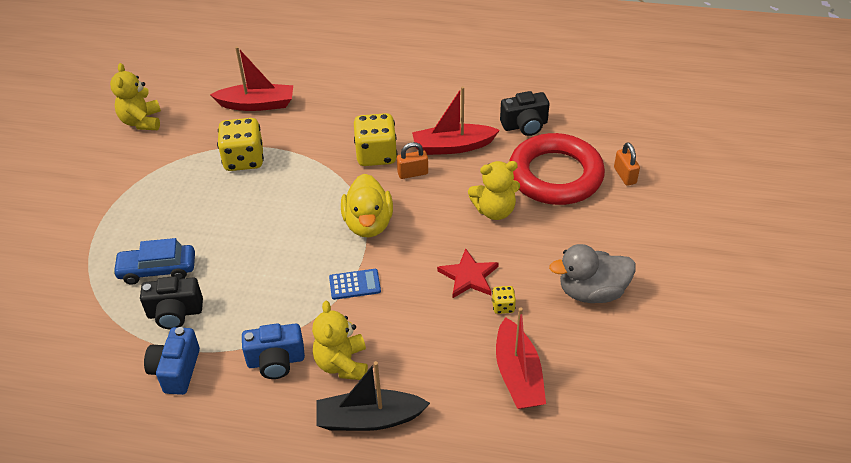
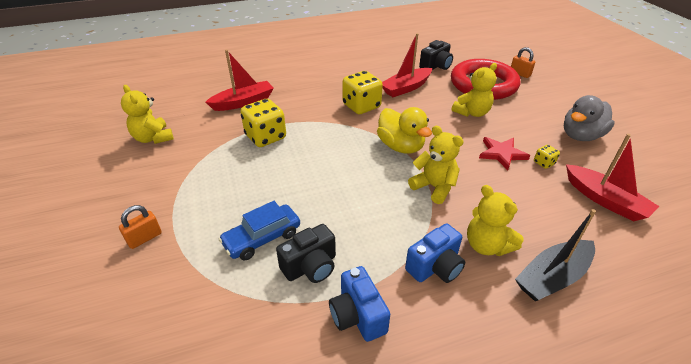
camera: 30 degrees left, 5 degrees down
(355, 284) = (434, 187): blue calculator -> yellow teddy bear
(413, 173) = (397, 109): orange padlock -> orange padlock (144, 238)

